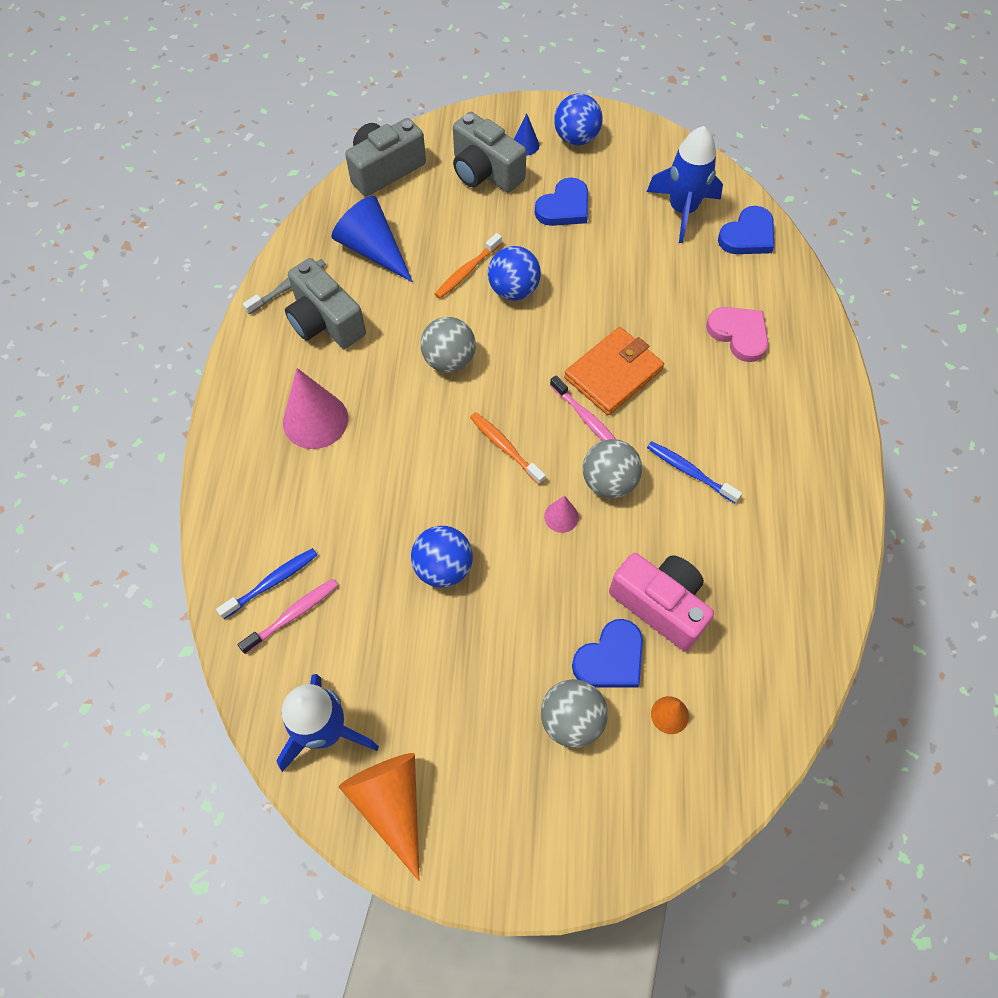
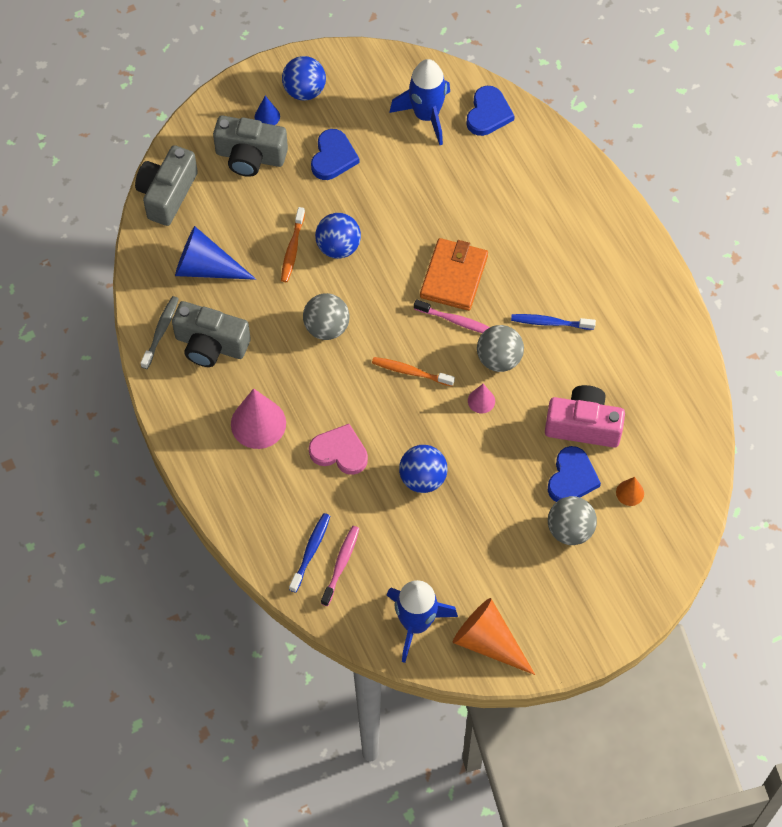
camera: 30 degrees left, 0 degrees up
(739, 334) = (526, 199): pink heart -> pink heart (339, 452)

